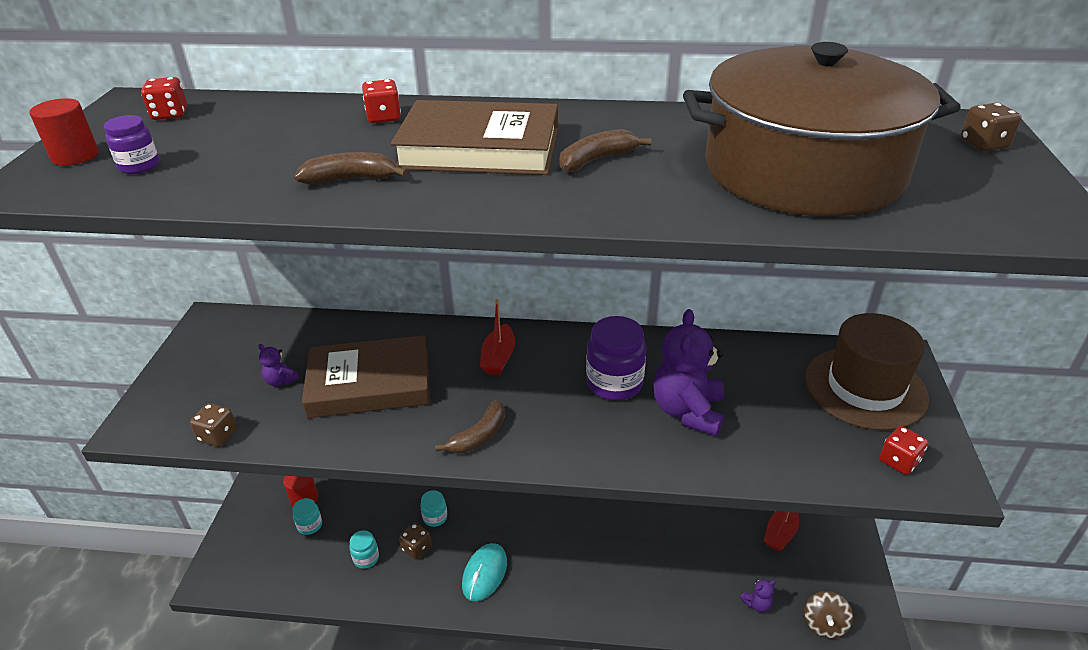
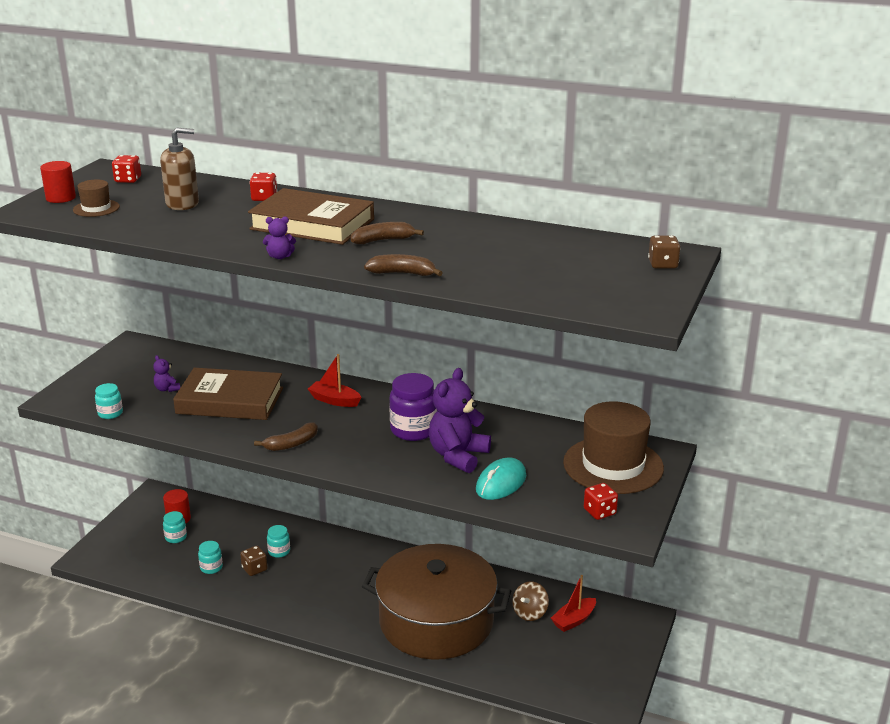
camera: 15 degrees right, 10 degrees down
(139, 166) = (96, 208): purple jar -> brown hat
(218, 435) = (110, 413): brown dice -> turquoise jar
(270, 141) = (182, 204): none -> brown soap dispenser
(351, 179) = (219, 231): brown banana -> brown banana (403, 273)
(484, 574) = (302, 596): turquoise mouse -> turquoise mouse (501, 483)
(498, 358) = (334, 400): red boat -> red boat turned 90 degrees clockwise
(757, 604) = (521, 663): purple teddy bear -> purple teddy bear (280, 256)
(803, 170) = (514, 263): brown pot -> brown pot (436, 621)
(824, 624) = (572, 687): brown spinning top -> brown spinning top (530, 613)

